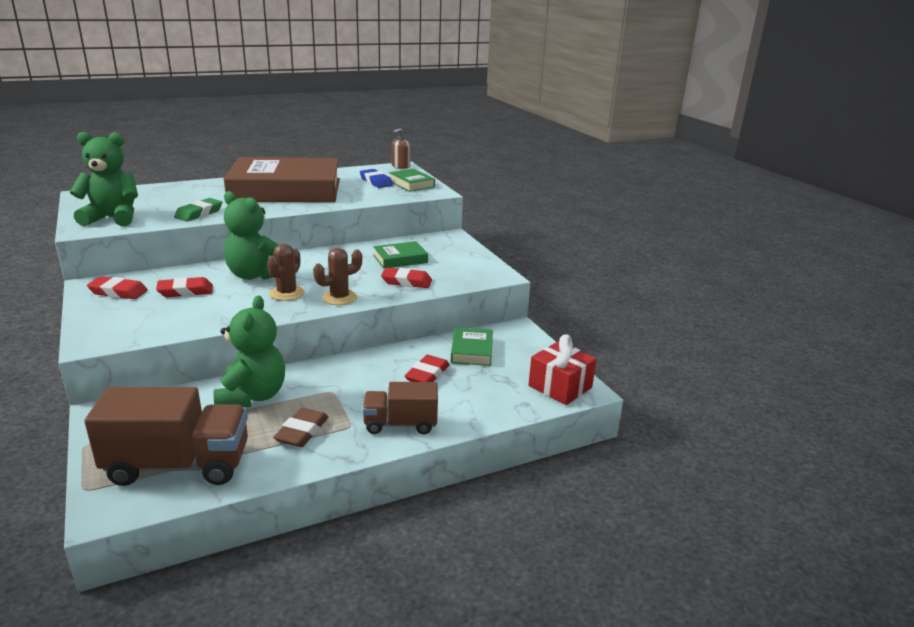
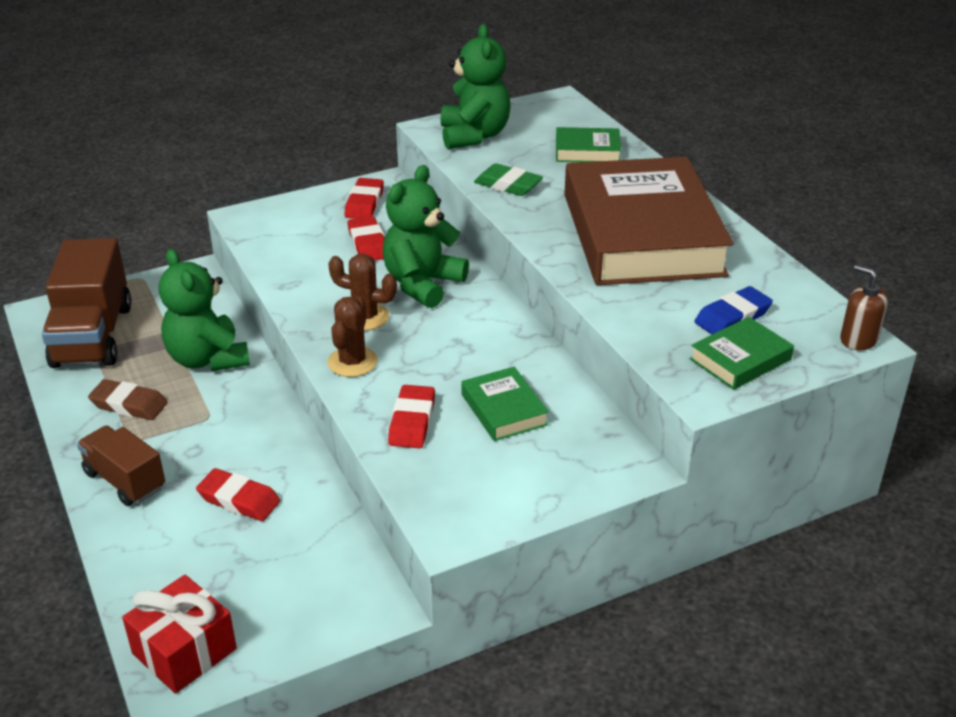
camera: 90 degrees right, 10 degrees up
(252, 396) = (208, 359): green teddy bear -> green teddy bear turned 60 degrees clockwise
(339, 298) = (352, 362): brown cactus -> brown cactus turned 45 degrees clockwise
(400, 424) = (125, 481): brown truck -> brown truck turned 45 degrees counterclockwise
(472, 351) = (304, 546): green book -> green book (587, 151)

